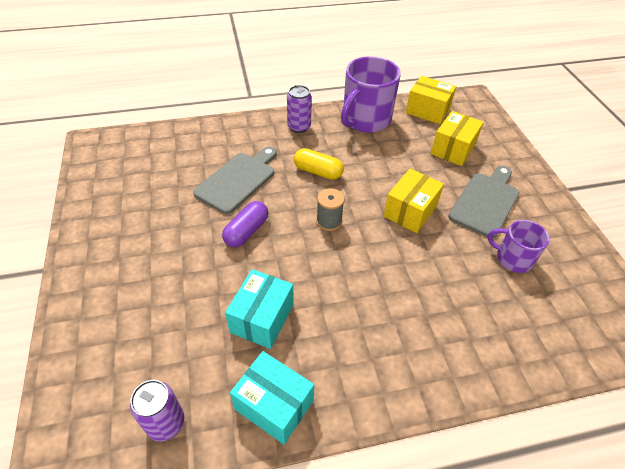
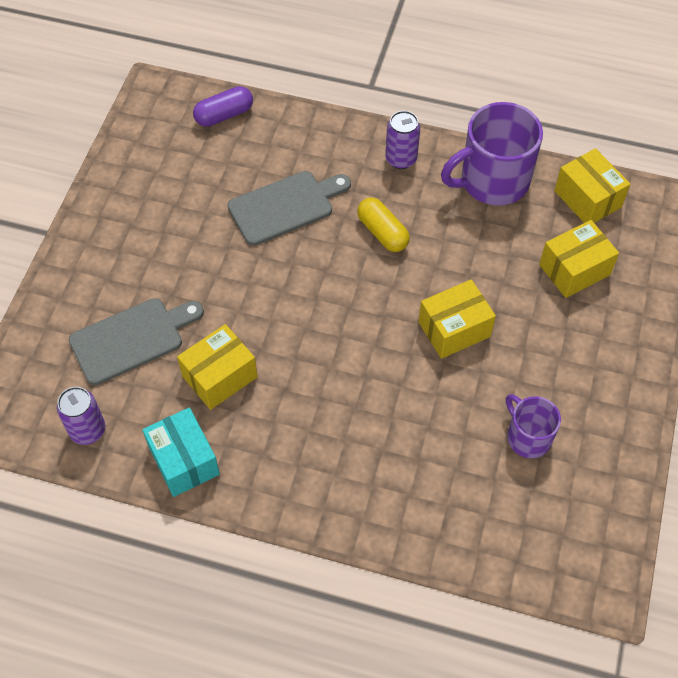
camera: 30 degrees right, 10 degrees up
(246, 231) = (258, 275): purple capsule -> purple capsule (224, 115)
(262, 318) = (220, 377): turquoise box -> yellow box
(329, 221) = (353, 302): grey spool -> none
(485, 202) = (555, 357): grey cutting board -> grey cutting board (132, 339)

